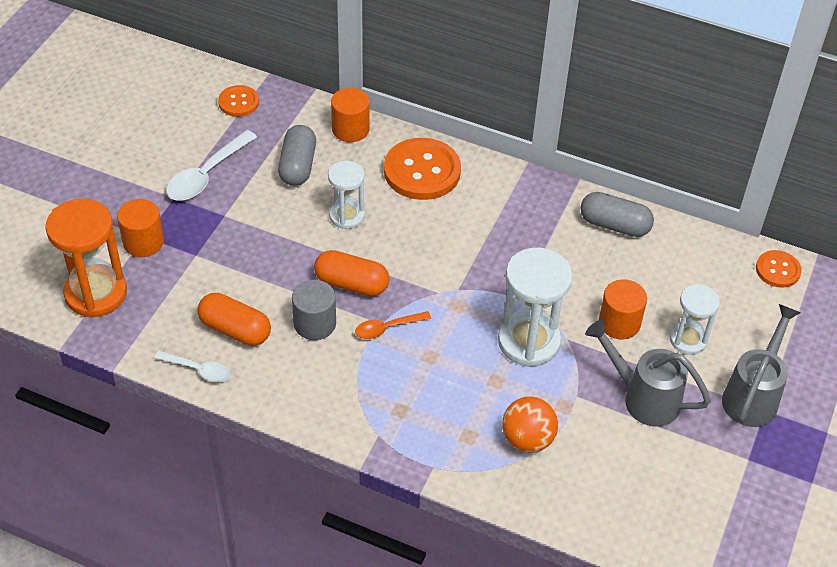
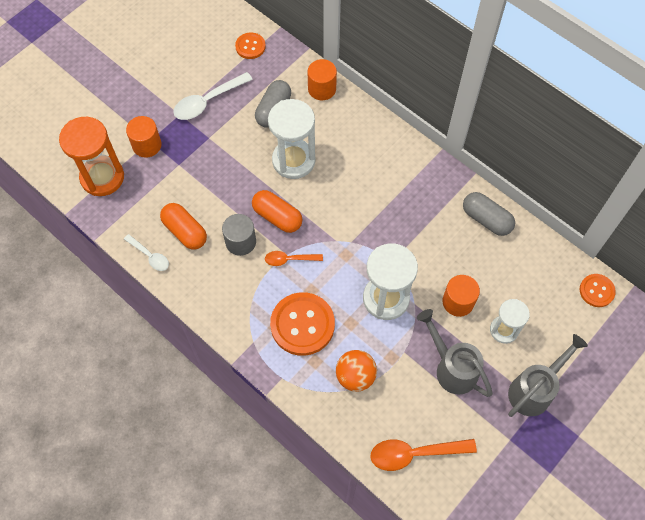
camera: 20 degrees right, 15 degrees up
(347, 216) = (293, 160): white hourglass -> white hourglass, size x1.66
(422, 171) = (361, 137): orange button -> orange button (302, 324)
(639, 507) = (415, 453): none -> orange spoon

